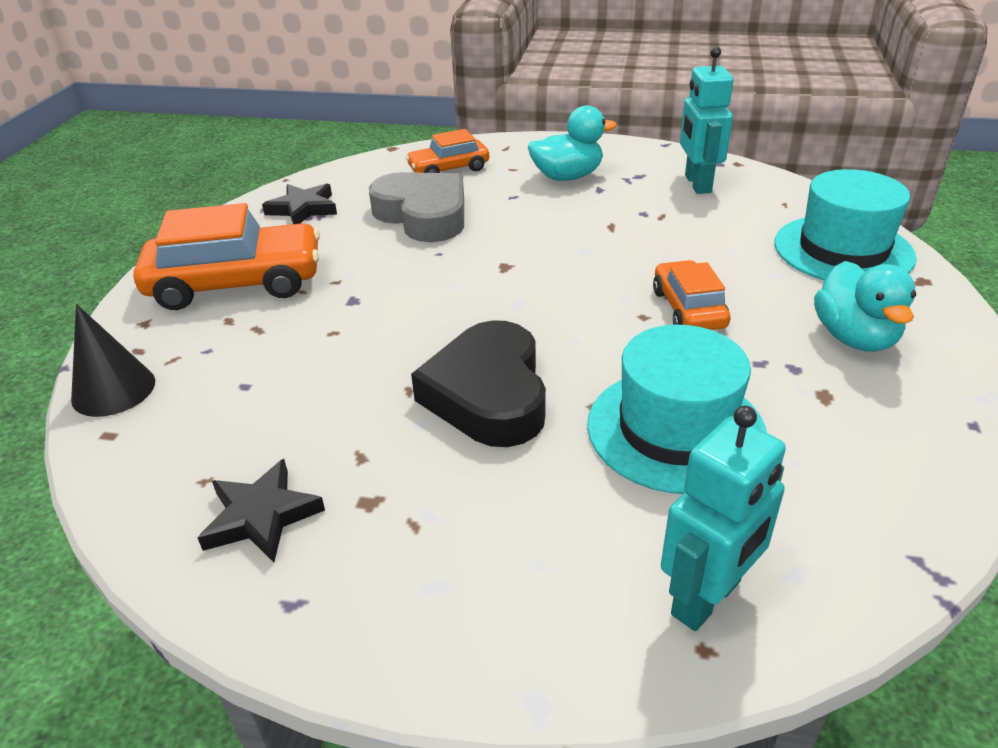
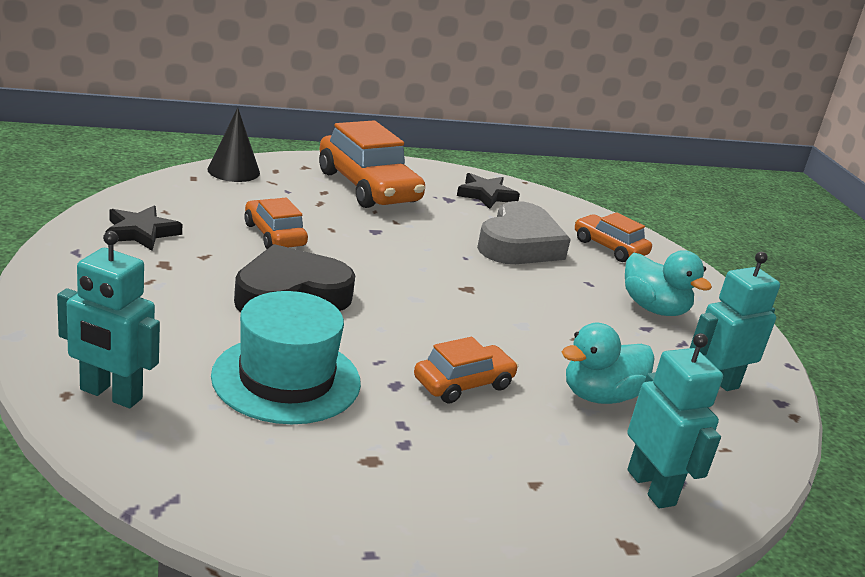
camera: 60 degrees right, 10 degrees down
(328, 382) = (274, 235): none -> orange car
(843, 250) = (651, 487): turquoise hat -> turquoise robot
(854, 337) = (477, 484): turquoise duck -> turquoise duck (599, 396)

